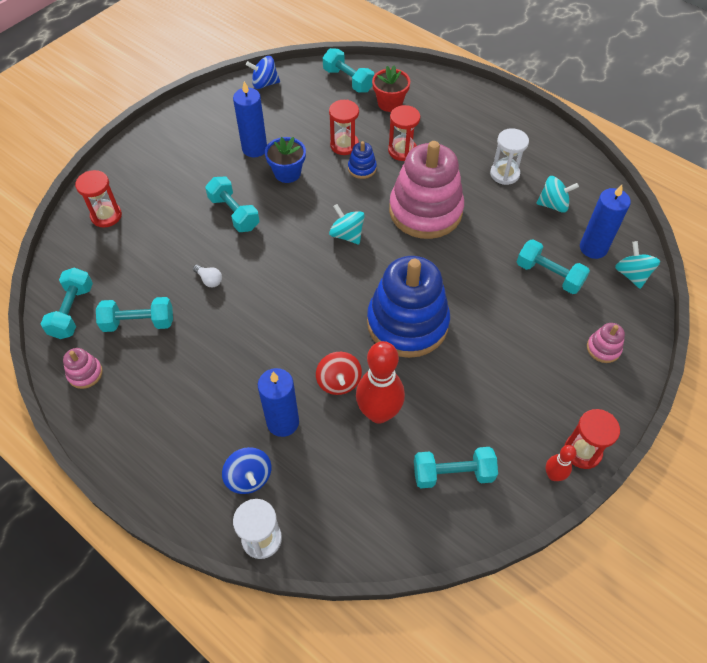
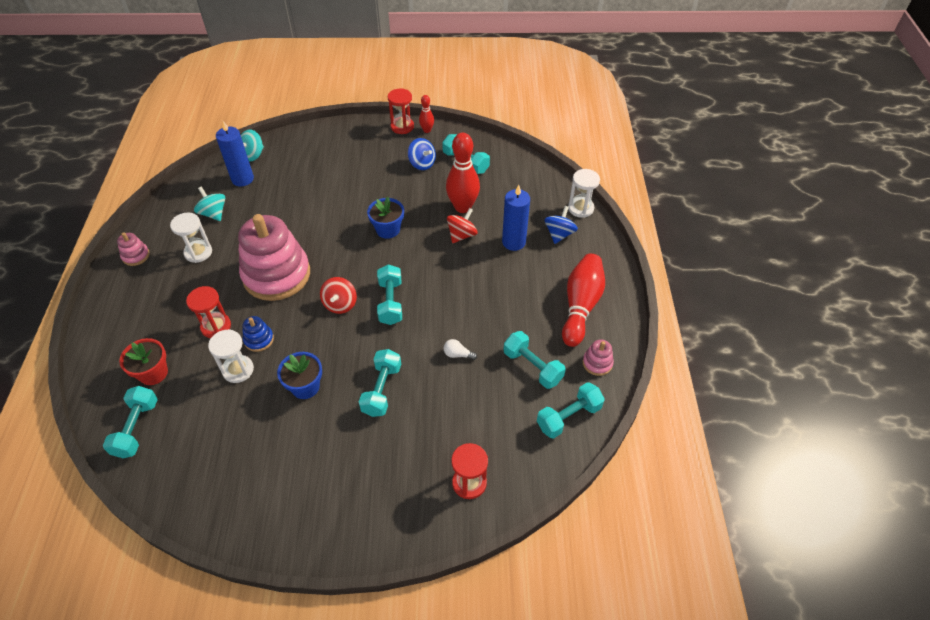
camera: 130 degrees left, 5 degrees down
(148, 414) = (580, 306): none -> red bowling pin
(209, 280) = (457, 354): white light bulb -> white light bulb turned 75 degrees counterclockwise
(254, 148) = (294, 434): blue candle -> none
(264, 84) = (189, 500): blue spinning top -> blue spinning top (422, 164)
(344, 145) = (238, 370): red hourglass -> white hourglass
(347, 235) = (340, 304): turquoise spinning top -> red spinning top
(407, 323) = (388, 229): blue stacking toy -> blue flower pot
(549, 275) = (286, 188): turquoise dumbbell -> turquoise dumbbell (390, 302)
(603, 348) = (325, 144): pink stacking toy -> pink stacking toy (136, 256)

